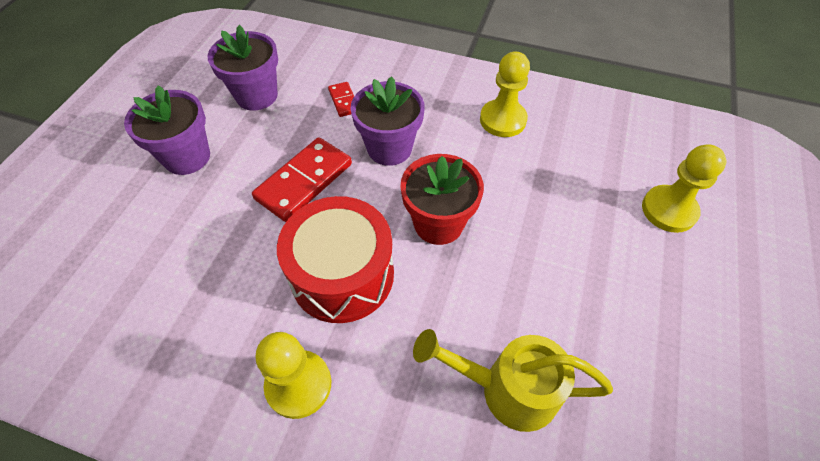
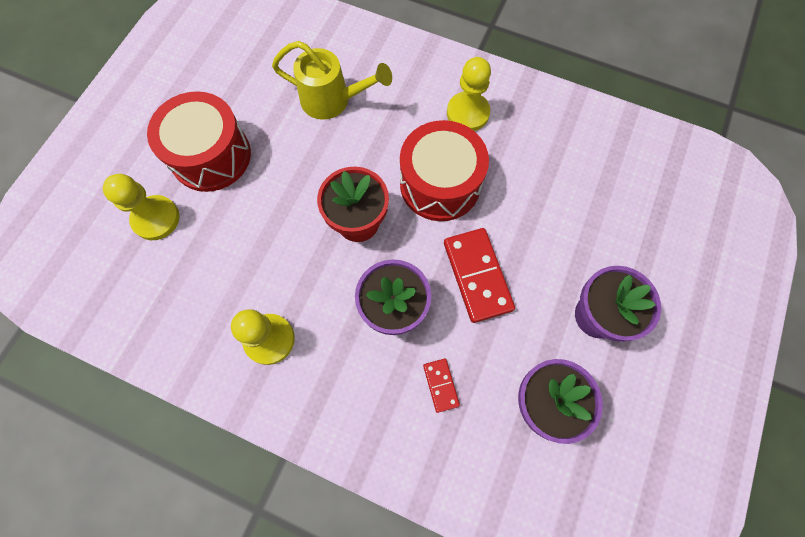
camera: 175 degrees left, 15 degrees up
(304, 181) = (477, 276): red domino -> red domino turned 60 degrees counterclockwise
(646, 288) = (211, 156): none -> red drum

